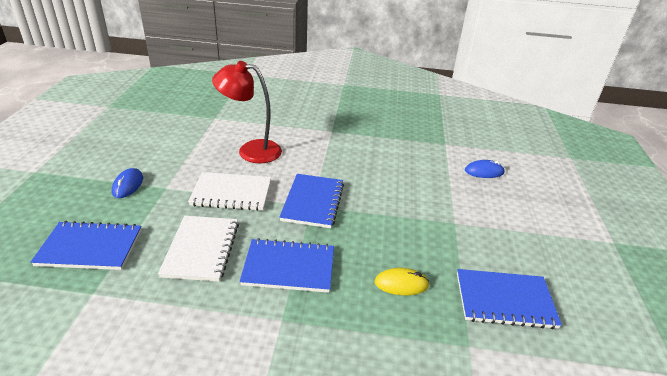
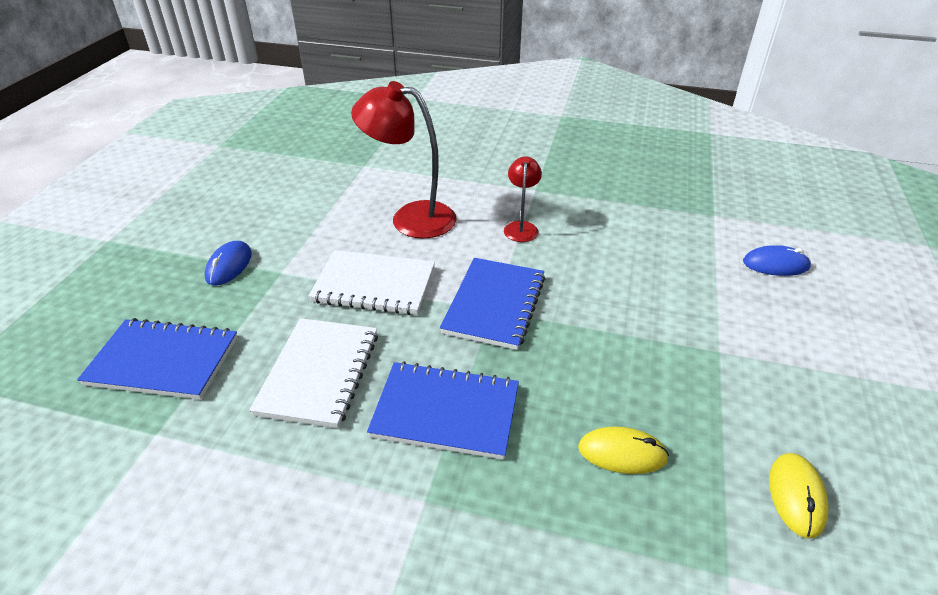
camera: 10 degrees right, 5 degrees up
(325, 154) = (521, 227): none -> red lamp
(504, 300) = (796, 496): blue notebook -> yellow mouse

